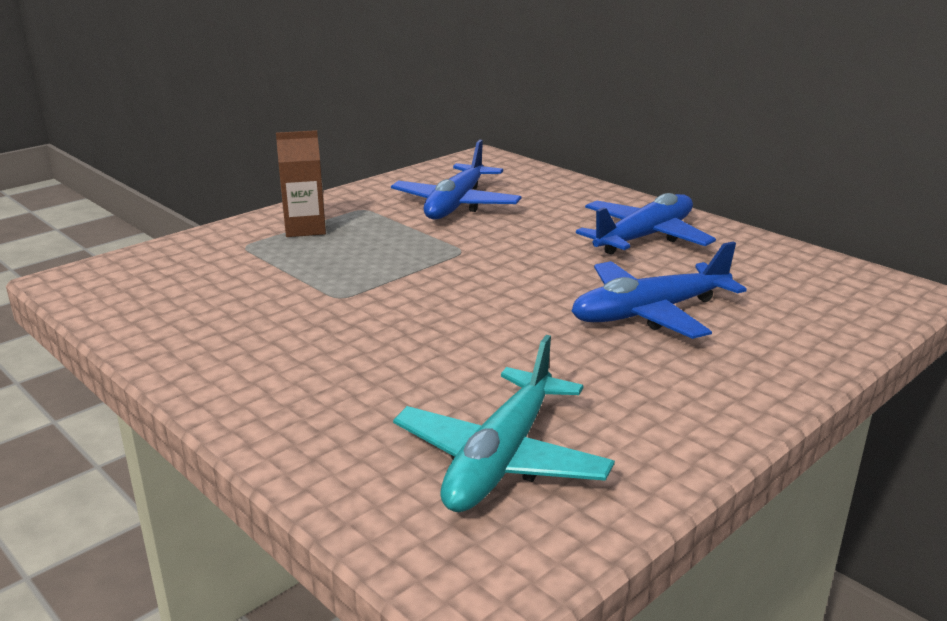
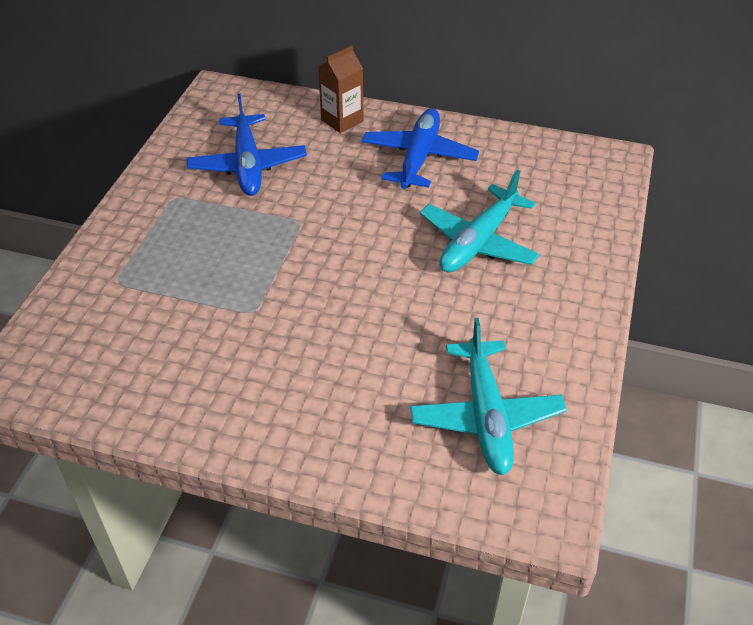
camera: 30 degrees left, 20 degrees up
(305, 228) = (149, 241): brown carton -> brown carton (342, 120)
(649, 313) = (478, 242): blue plane -> turquoise plane

